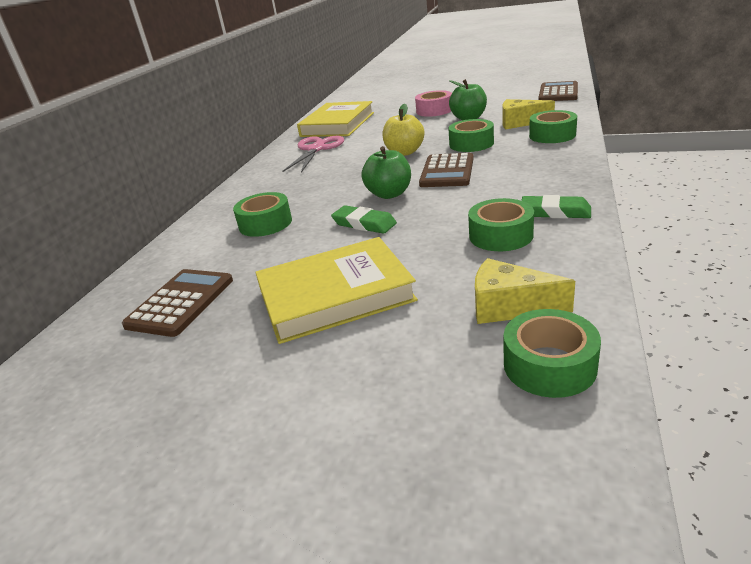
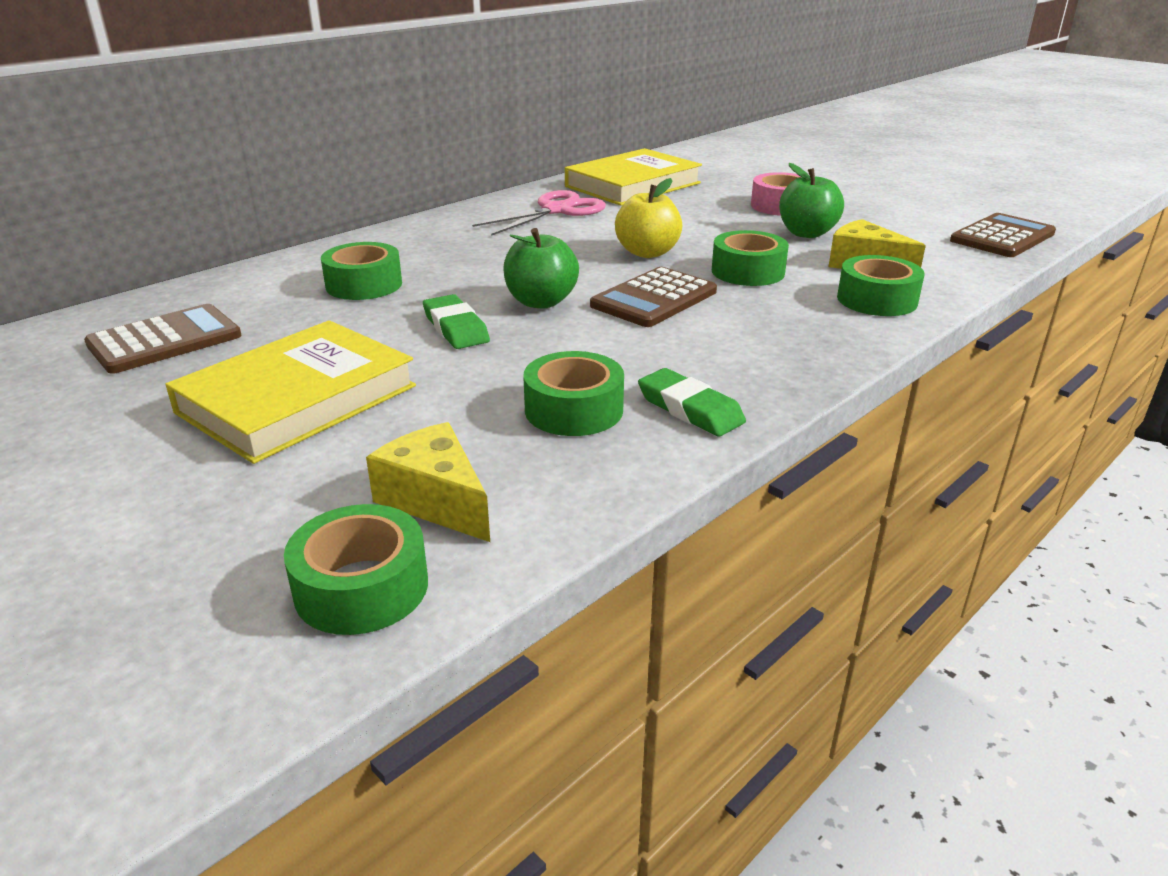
camera: 25 degrees right, 0 degrees up
(335, 295) = (298, 399): yellow book -> yellow book turned 60 degrees counterclockwise

